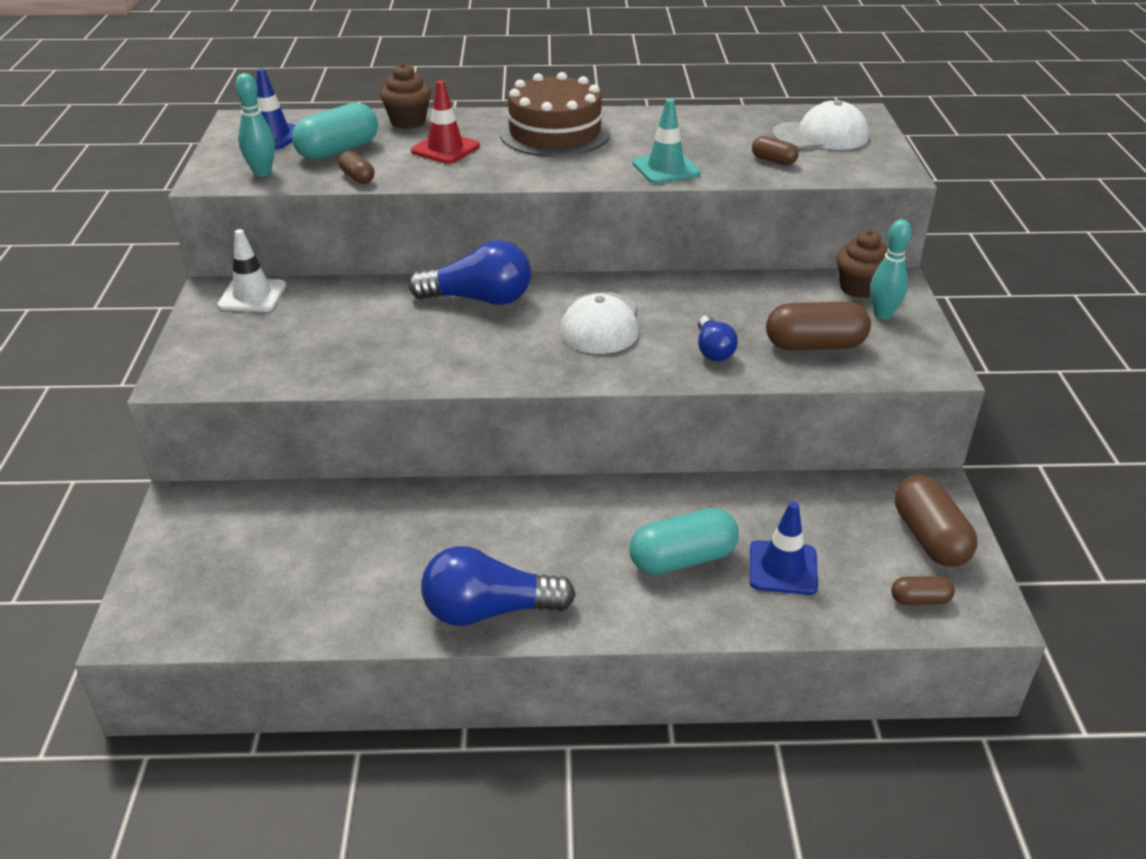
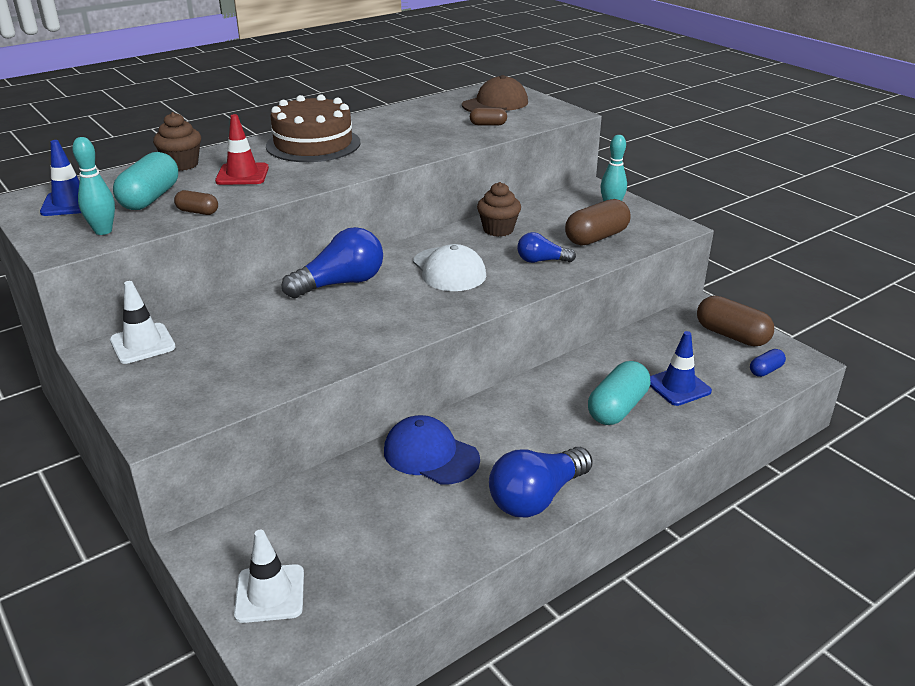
camera: 35 degrees left, 5 degrees down
(182, 575) = (270, 593): none -> white traffic cone
(441, 517) = (430, 455): none -> blue cap
(666, 168) = (426, 146): turquoise traffic cone -> none
(713, 350) = (541, 261): blue light bulb -> blue light bulb turned 135 degrees clockwise
(821, 135) = (495, 104): white cap -> brown cap
(859, 288) = (579, 198): brown cupcake -> brown cupcake (498, 230)
(920, 600) = (765, 370): brown capsule -> blue capsule

